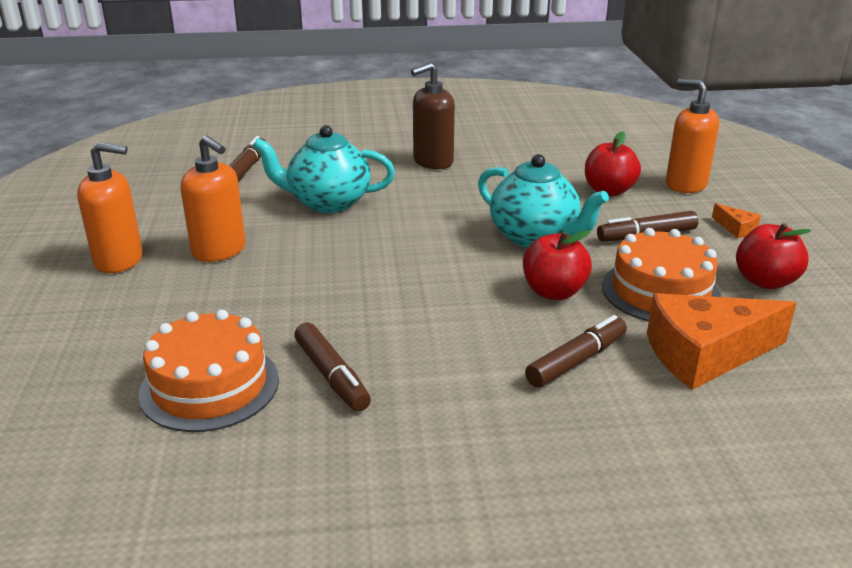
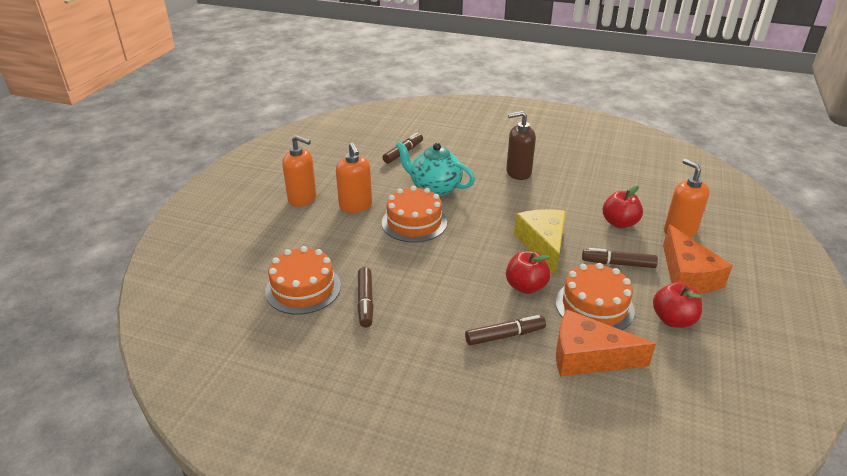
camera: 25 degrees right, 5 degrees up
(329, 251) = (414, 222): none -> orange cake
(535, 237) = (543, 245): turquoise teapot -> yellow cheese
(736, 228) = (687, 275): orange cheese -> orange cheese, size x2.37

